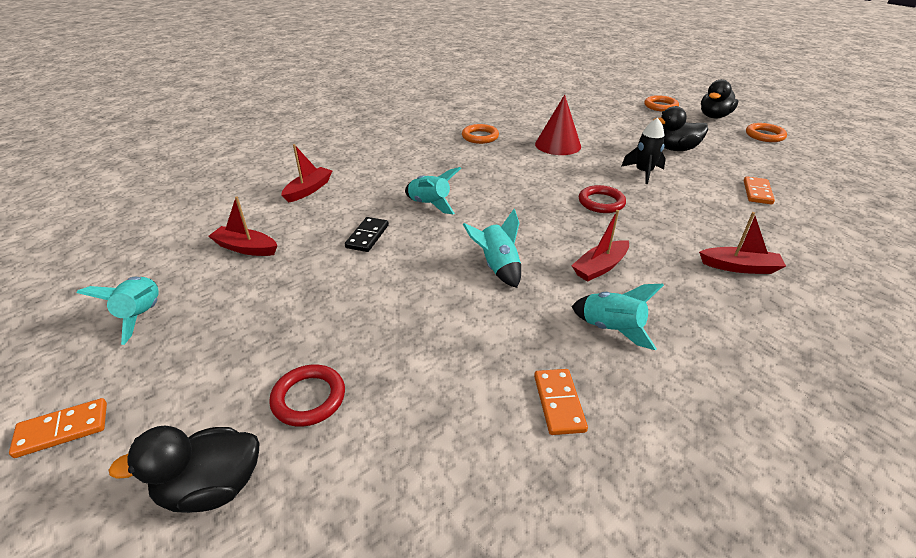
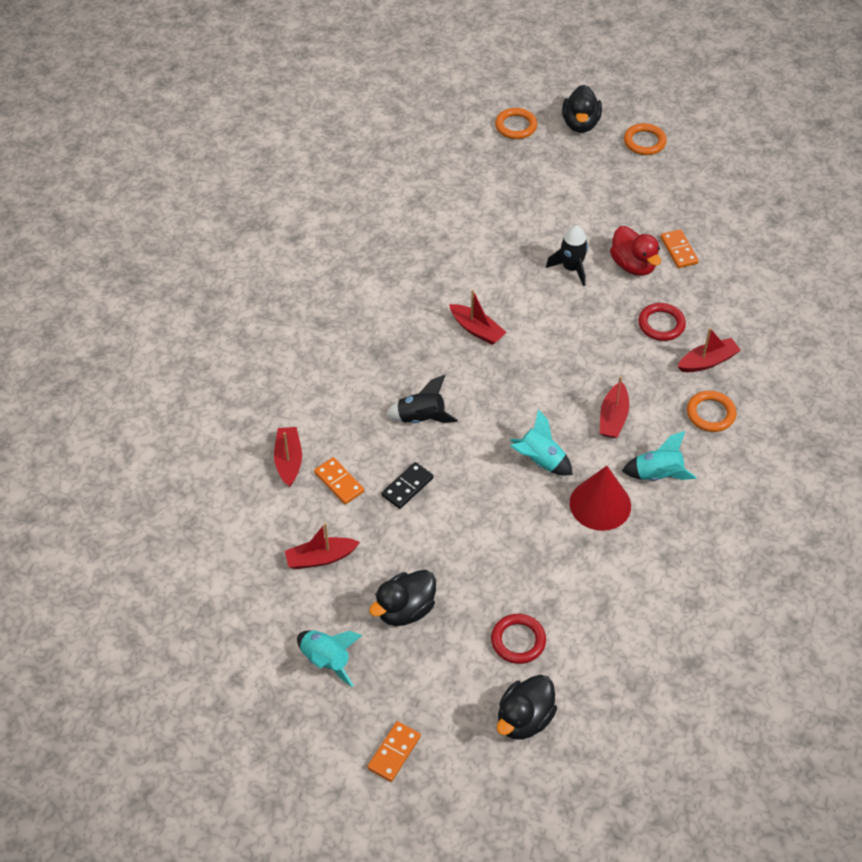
camera: 35 degrees left, 15 degrees up
(367, 236) = (407, 487): black domino -> black domino turned 60 degrees clockwise
(430, 204) = (421, 418): turquoise rocket -> black rocket
(480, 137) = (373, 285): orange ring -> orange ring (710, 414)
(530, 177) = (477, 330): none -> red boat
(558, 145) = (463, 260): red cone -> red cone (600, 504)
(559, 403) = (664, 552): orange domino -> orange domino (339, 482)
(601, 202) = (563, 334): red ring -> red ring (661, 324)
(675, 149) = (577, 211): black duck -> black duck (405, 610)
(704, 187) = (633, 265): none -> red duck

